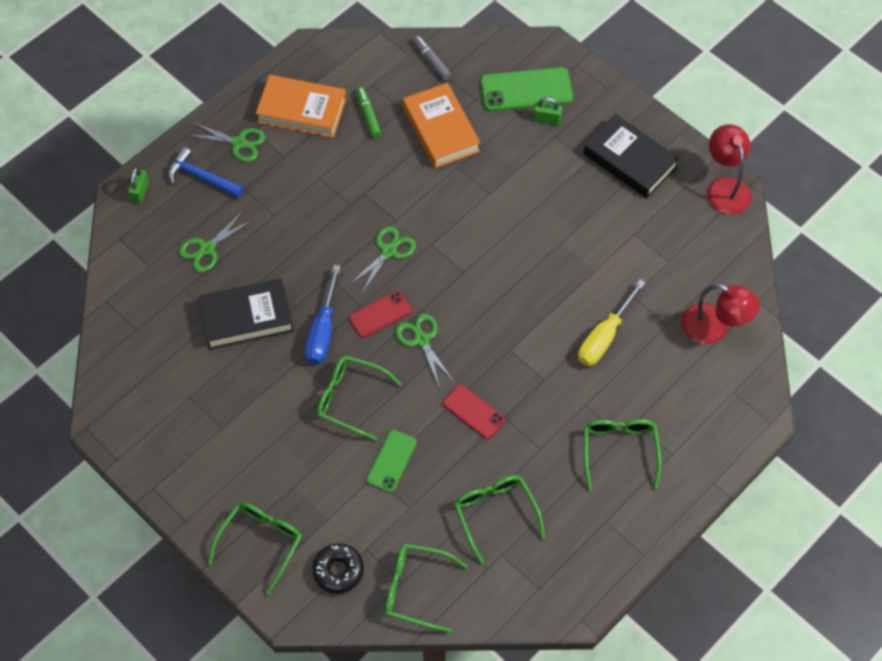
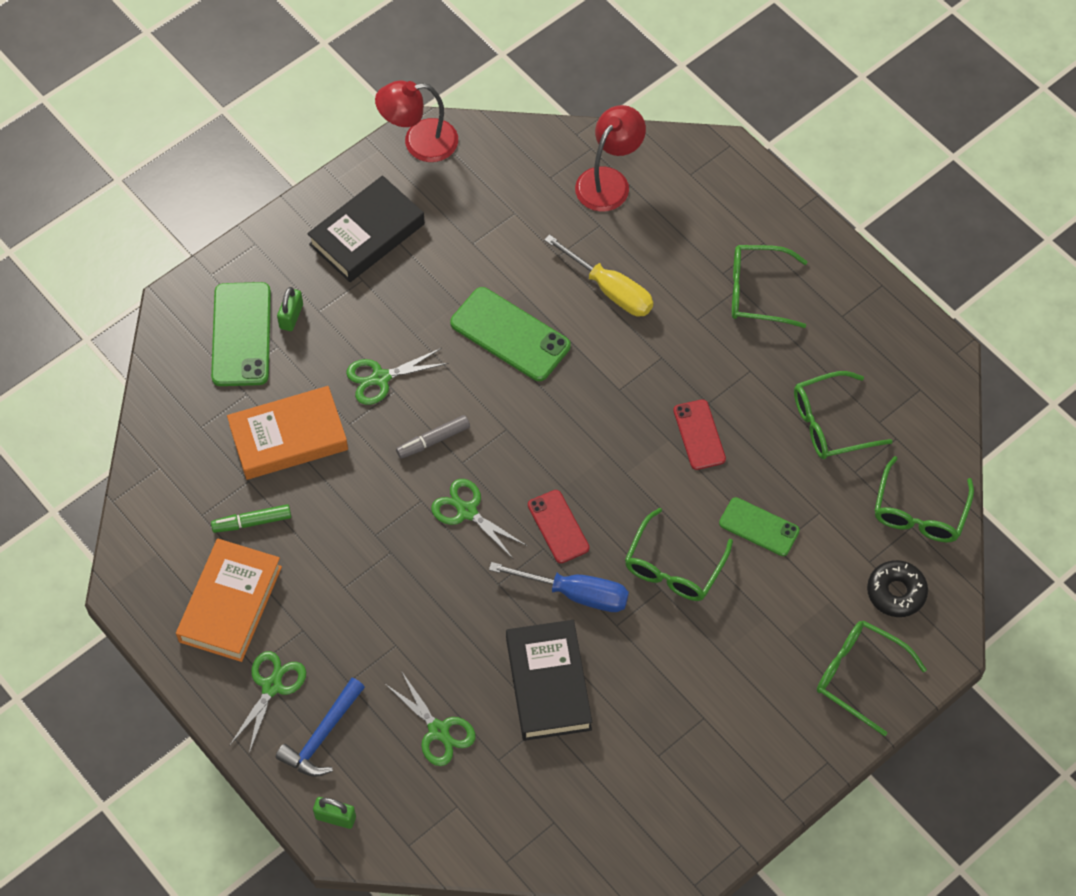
camera: 85 degrees left, 0 degrees up
(421, 340) = (598, 483): green scissors -> green scissors (381, 378)
(431, 61) = (175, 440): grey marker -> grey marker (433, 440)
(473, 411) = (699, 435): red phone -> red phone turned 60 degrees counterclockwise
(550, 267) = (510, 335): none -> green phone

